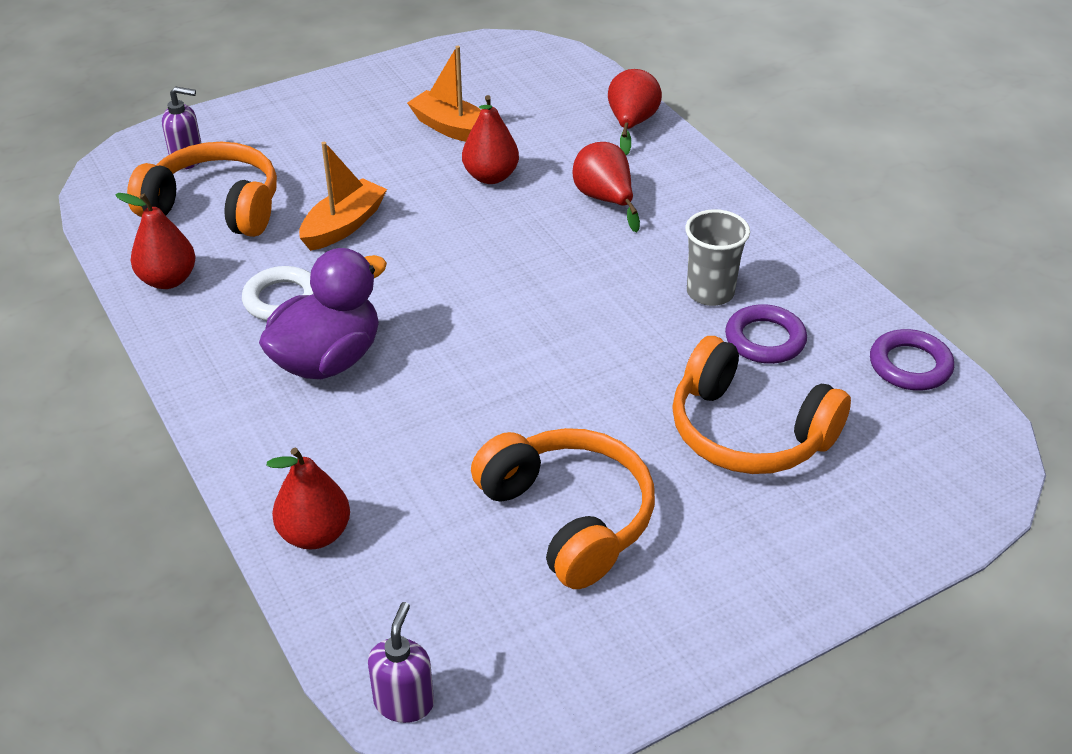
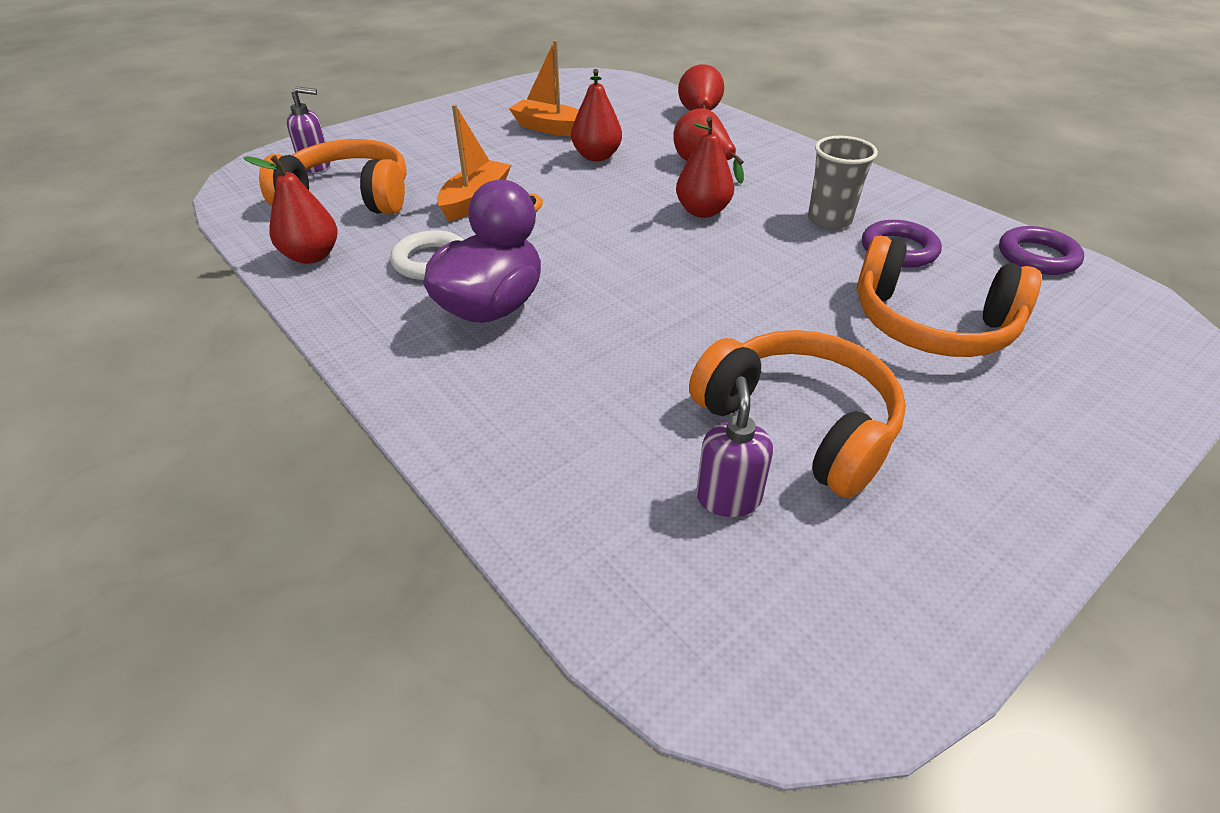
camera: 10 degrees left, 0 degrees up
(315, 534) = (526, 477): red pear -> red pear (702, 211)
(404, 702) = (703, 671): purple soap dispenser -> purple soap dispenser (728, 497)

